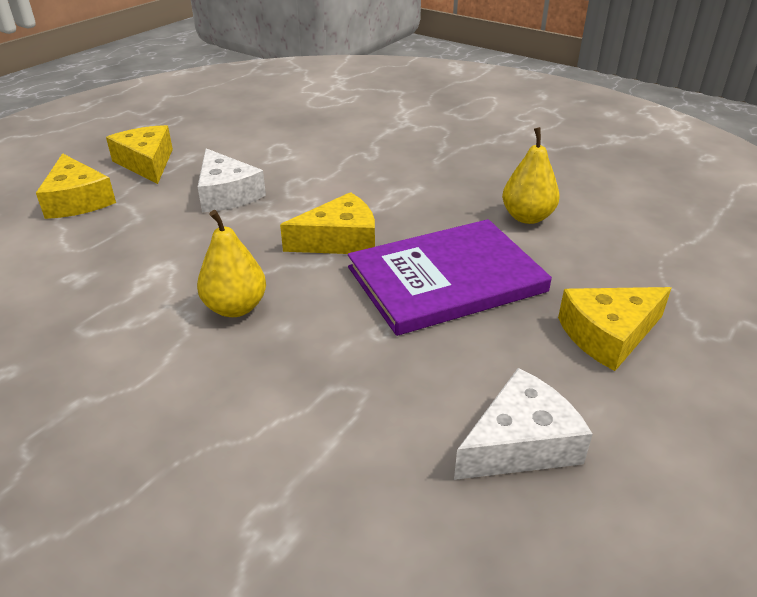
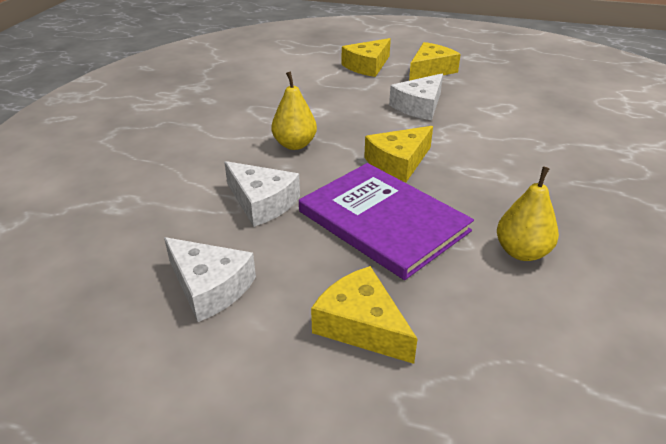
camera: 70 degrees right, 0 degrees up
(339, 240) = (398, 162): yellow cheese -> yellow cheese turned 90 degrees clockwise
(359, 364) = (262, 202): none -> white cheese

